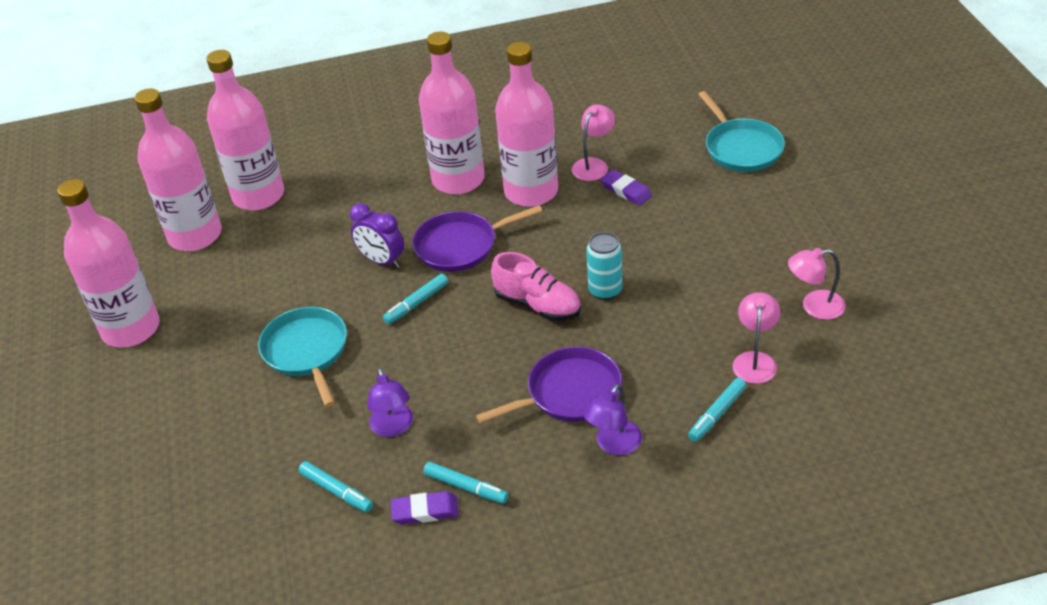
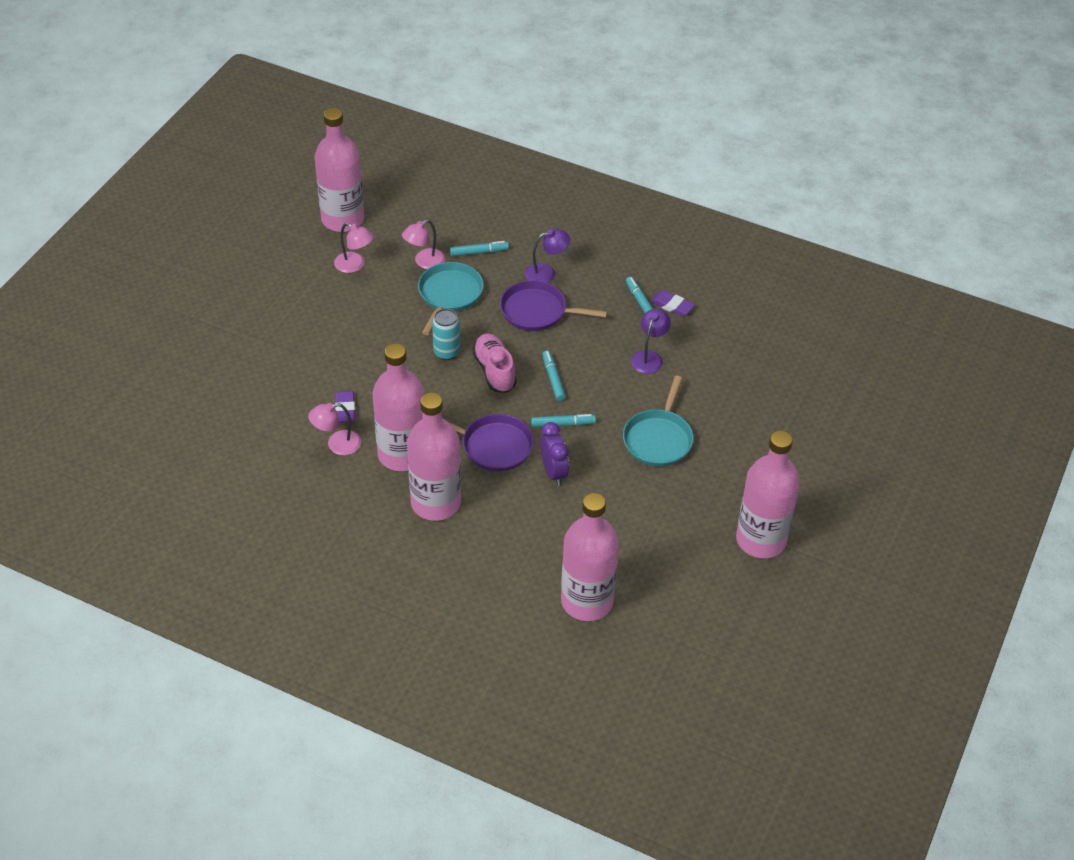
camera: 145 degrees left, 5 degrees up
(195, 235) = (662, 596): pink bottle -> pink bottle (342, 219)
(336, 491) = (709, 344): turquoise marker -> turquoise marker (553, 379)
(741, 148) = (234, 385): turquoise pan -> turquoise pan (449, 295)

